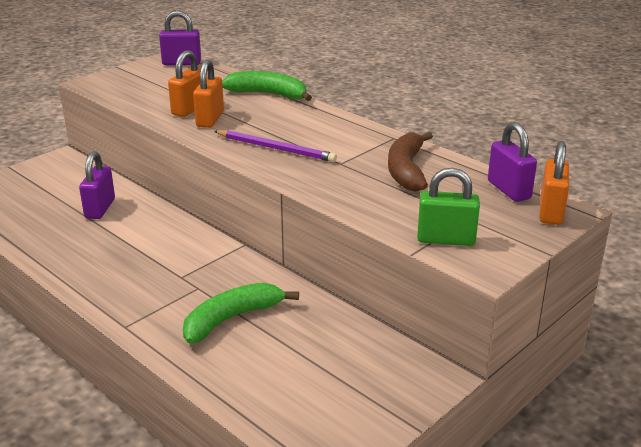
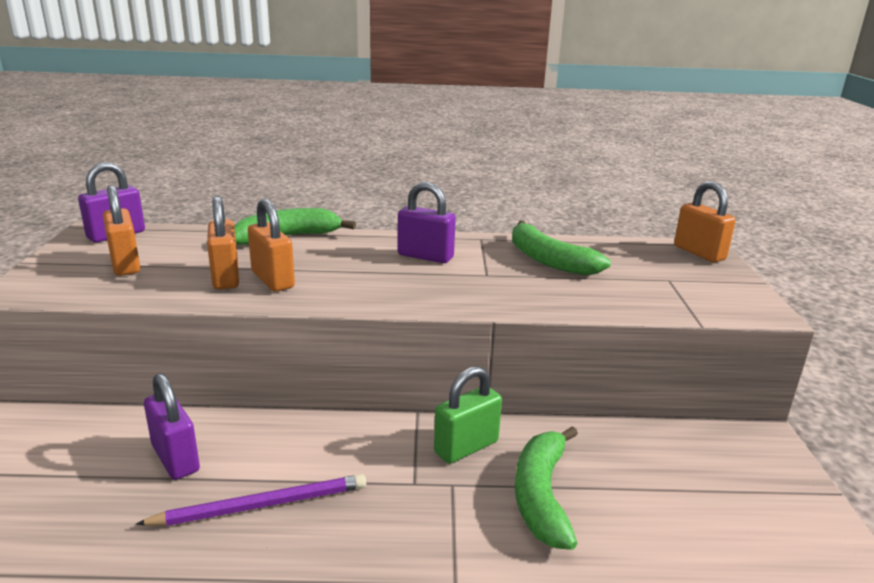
camera: 45 degrees left, 5 degrees down
(156, 84) = (125, 264): none -> orange padlock
(276, 148) = (403, 283): purple pencil -> purple pencil (262, 505)
(406, 170) = (548, 260): brown banana -> green banana
(446, 239) = (695, 302): green padlock -> green padlock (466, 447)
(509, 190) = (643, 248): purple padlock -> purple padlock (425, 256)

